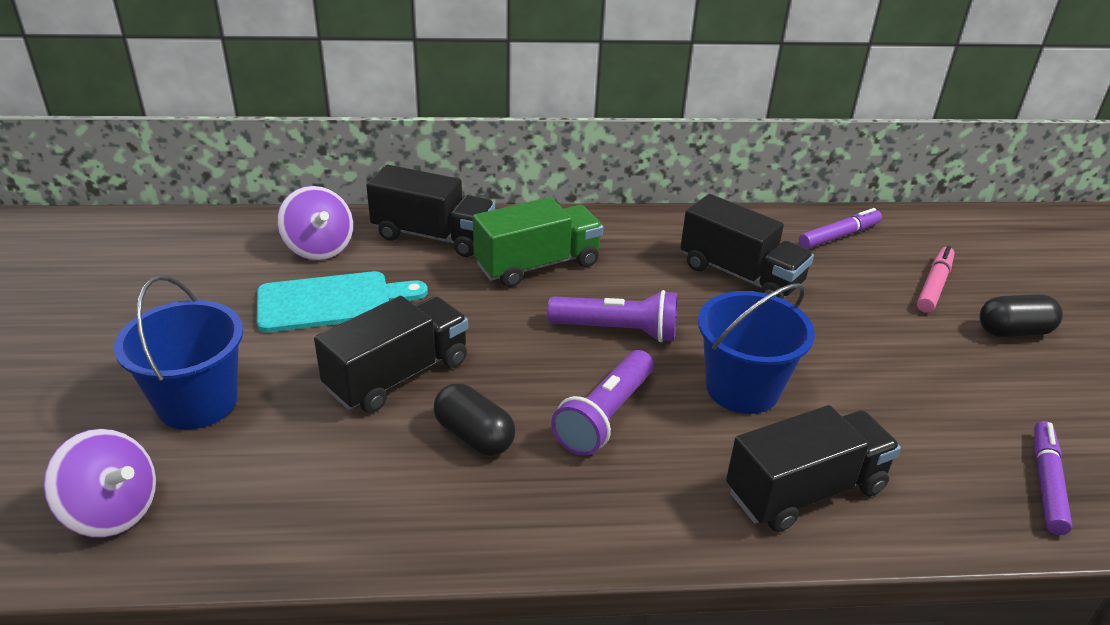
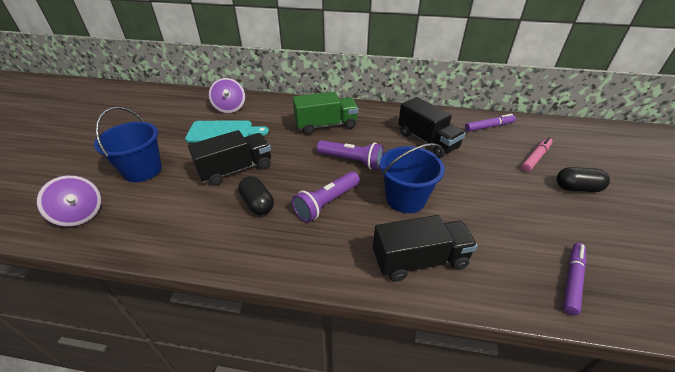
camera: 15 degrees right, 5 degrees up
(433, 236) = (283, 107): black truck -> none

